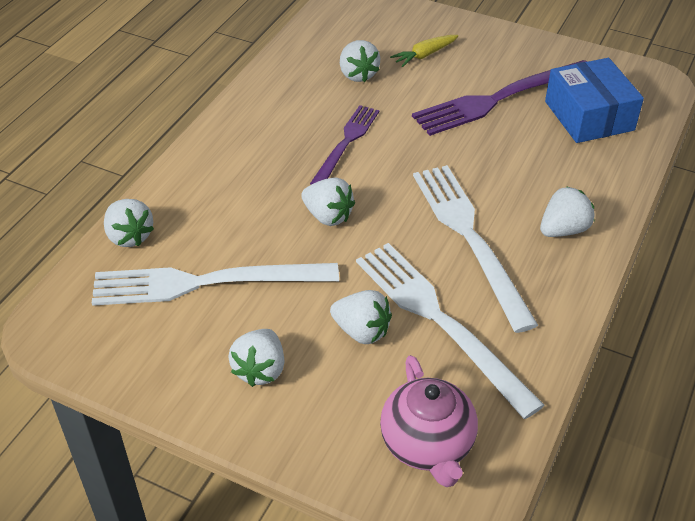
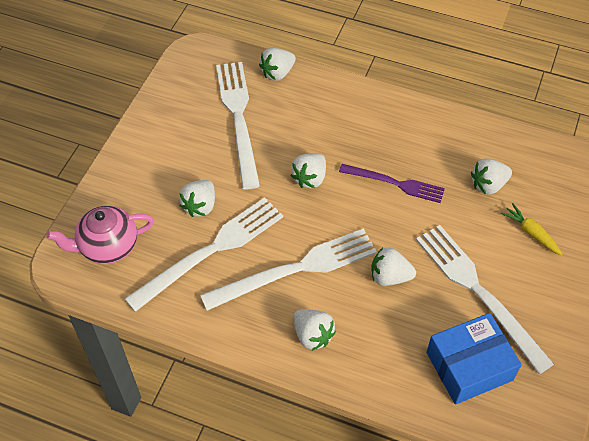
camera: 85 degrees right, 10 degrees up
(260, 370) = (167, 155): white strawberry -> white strawberry (389, 276)
(499, 99) = (478, 292): purple fork -> white fork

